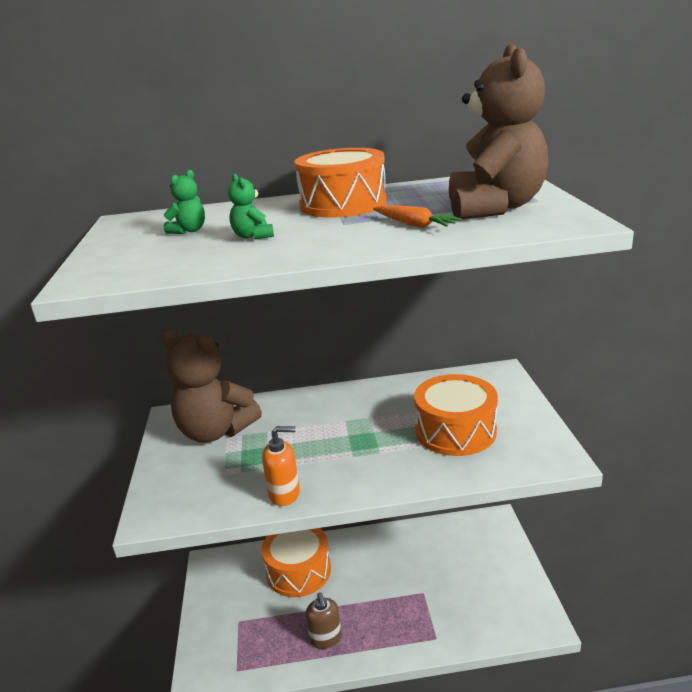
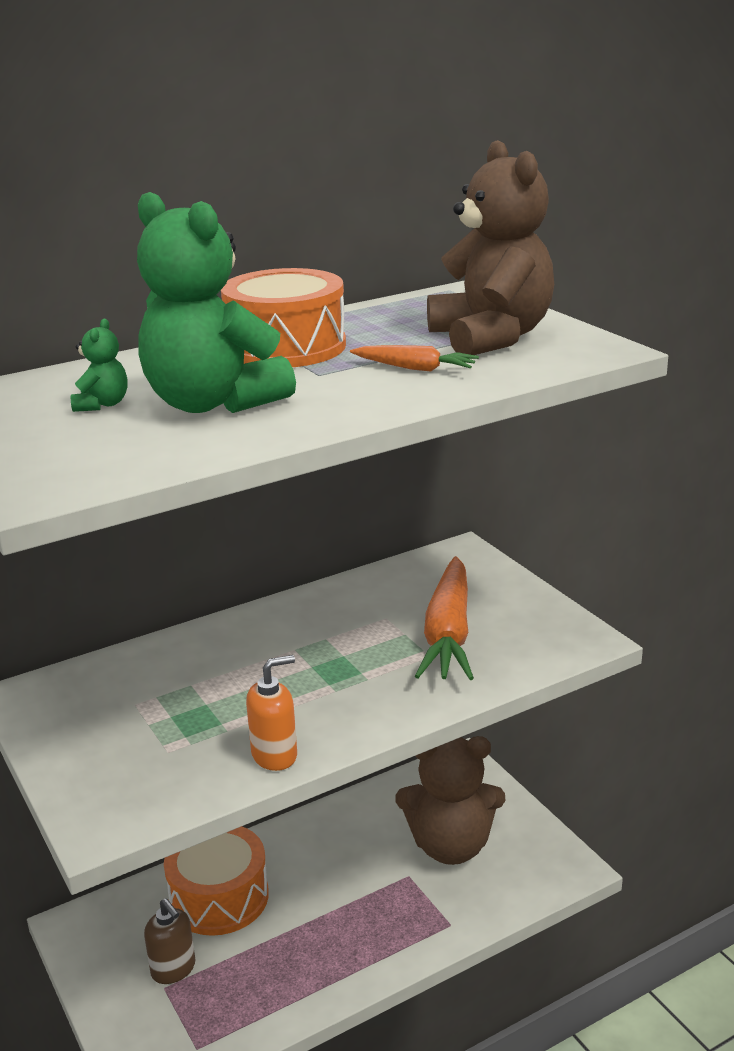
camera: 25 degrees left, 0 degrees up
(215, 431) = (112, 701): brown teddy bear -> brown teddy bear (451, 846)
(253, 236) = (213, 403): green teddy bear -> green teddy bear, size x2.44
(326, 638) = (304, 969): brown soap dispenser -> brown soap dispenser (173, 969)
(455, 431) = (448, 633): orange drum -> orange carrot

